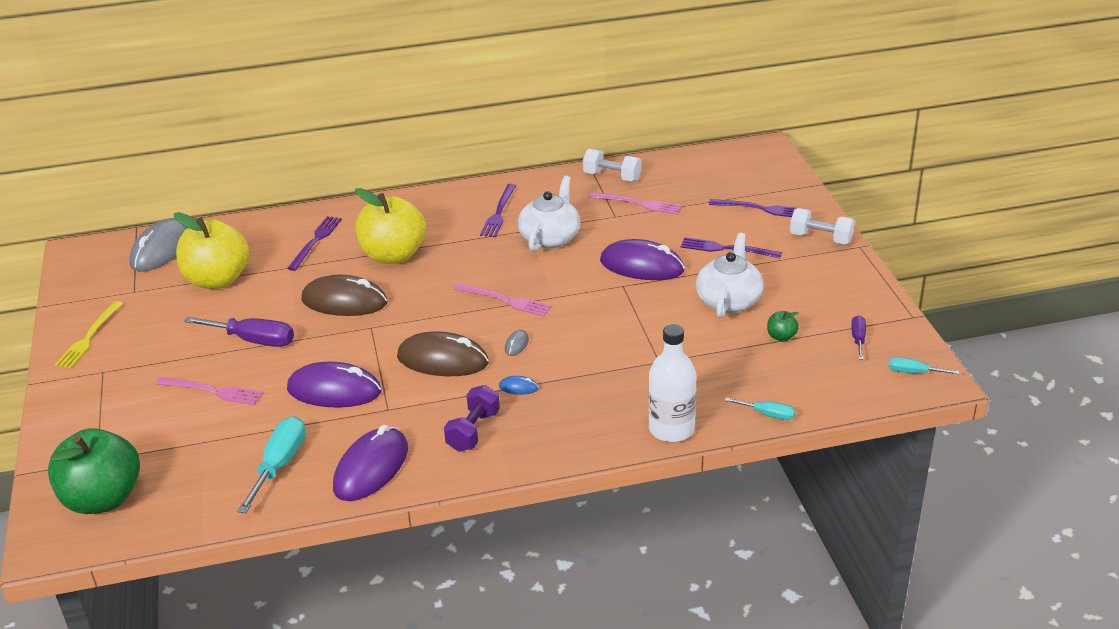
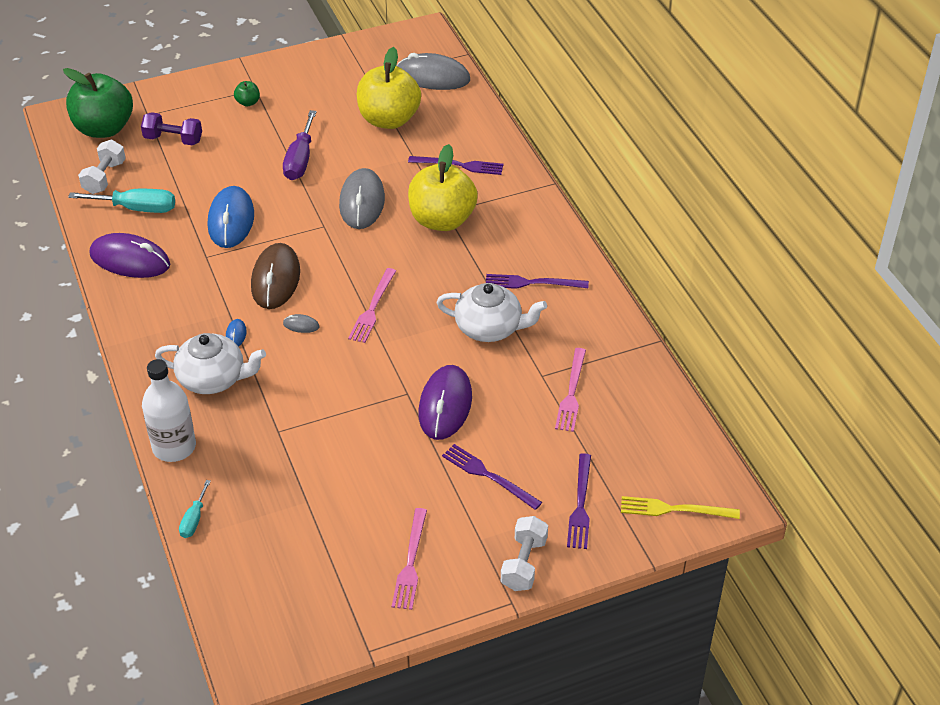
camera: 80 degrees right, 10 degrees up
(89, 337) = (300, 71): yellow fork -> yellow fork (674, 509)
(212, 391) = (230, 152): pink fork -> pink fork (410, 562)
(334, 391) = (231, 220): purple mouse -> blue mouse
(344, 301) = (362, 202): brown mouse -> grey mouse
(473, 431) = (175, 313): purple dumbbell -> purple dumbbell (173, 139)
(612, 177) = (626, 365): white dumbbell -> white dumbbell (104, 177)
(726, 249) = (488, 476): purple fork -> purple fork turned 60 degrees counterclockwise
(729, 300) = (387, 482): white teapot -> white teapot (213, 379)
(781, 337) = (323, 528): green apple -> green apple (248, 102)
(858, 339) = (323, 597): purple screwdriver -> none
(913, 372) = (264, 646): turquoise screwdriver -> none

